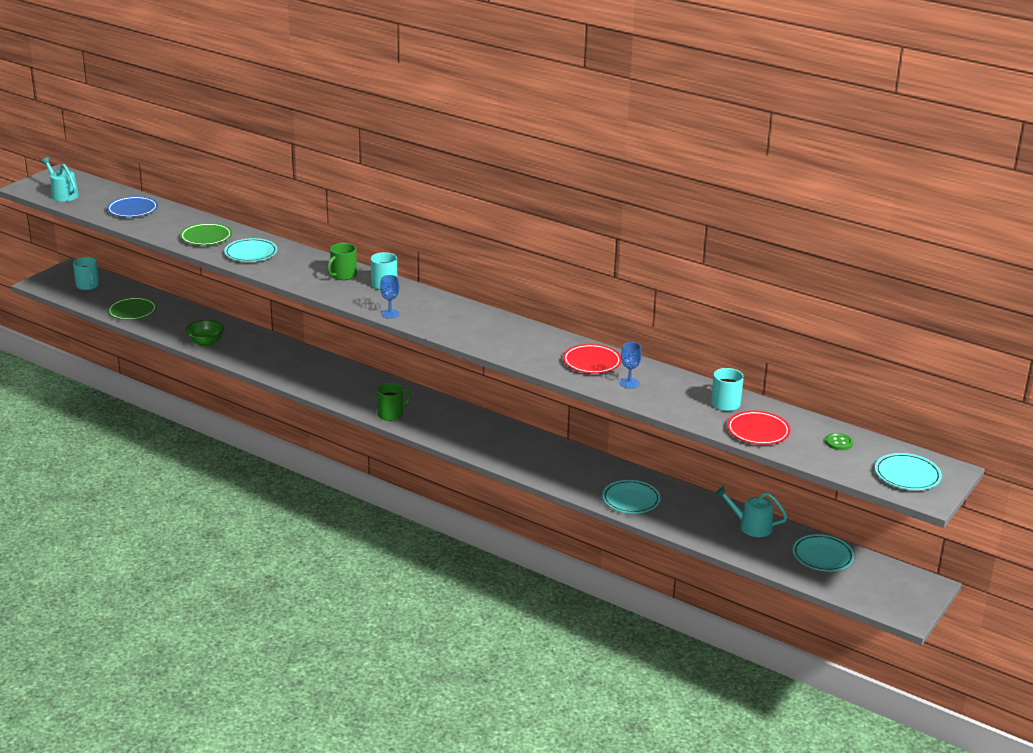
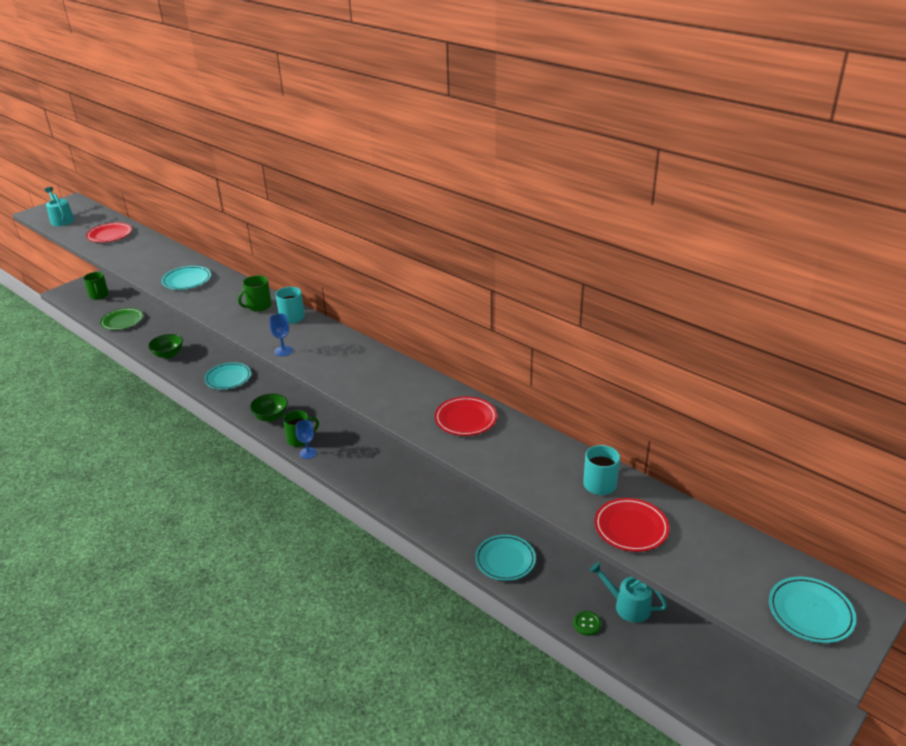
camera: 10 degrees right, 5 degrees up
(87, 285) = (99, 295): turquoise mug -> green mug
(132, 210) = (110, 235): blue plate -> red plate
(206, 237) = (156, 263): green plate -> none
(351, 396) = (271, 417): none -> green bowl
(629, 383) = (498, 449): blue goblet -> blue goblet (308, 453)
(822, 556) = (703, 657): turquoise plate -> turquoise plate (228, 378)
(839, 443) = (727, 552): green button -> green button (587, 624)

